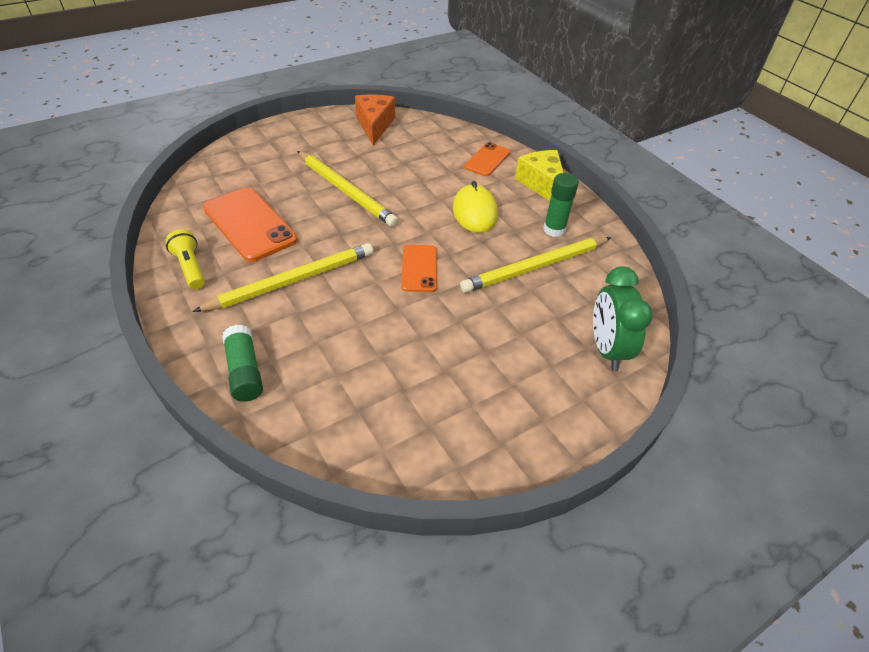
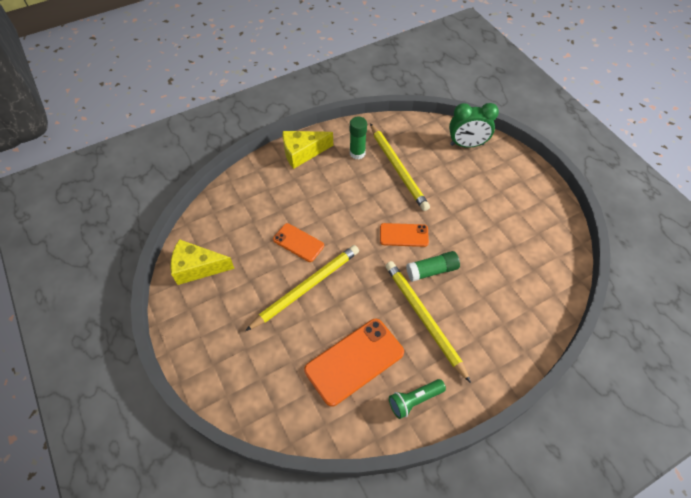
camera: 85 degrees left, 10 degrees up
(190, 268) = (414, 400): yellow flashlight -> green flashlight
(245, 371) = (516, 339): green glue stick -> green glue stick (432, 270)
(374, 125) = (197, 267): orange cheese -> yellow cheese
(475, 212) = (337, 197): yellow mouse -> none
(487, 160) = (265, 184): orange phone -> orange phone (298, 242)

